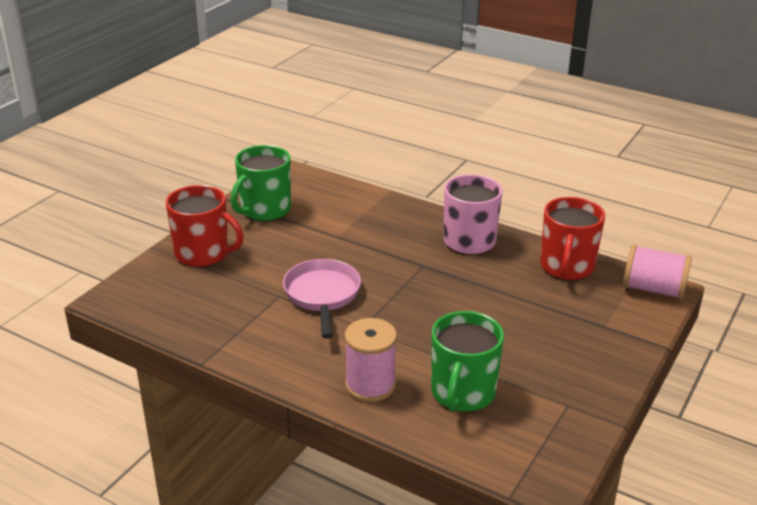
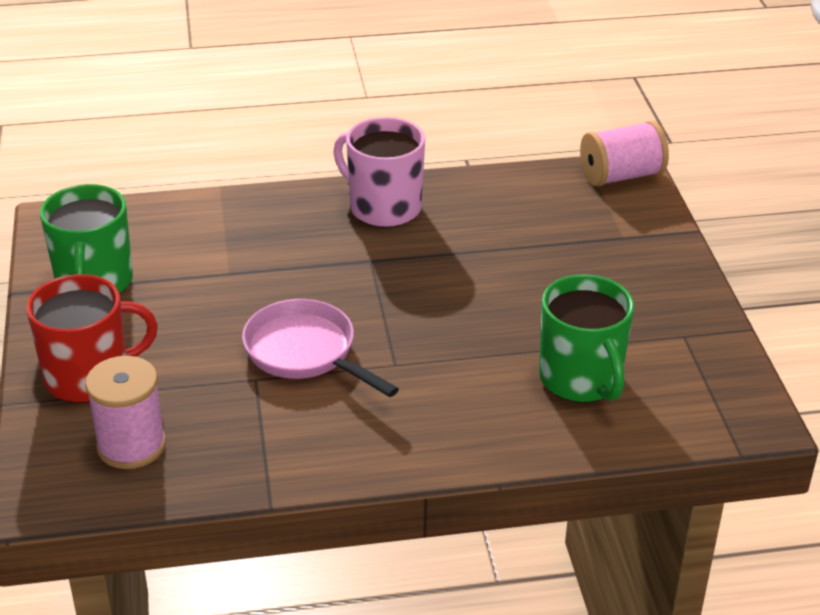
camera: 40 degrees left, 5 degrees up
(370, 385) = (484, 423): pink spool -> pink spool (131, 445)
(566, 267) = (516, 191): red mug -> none

